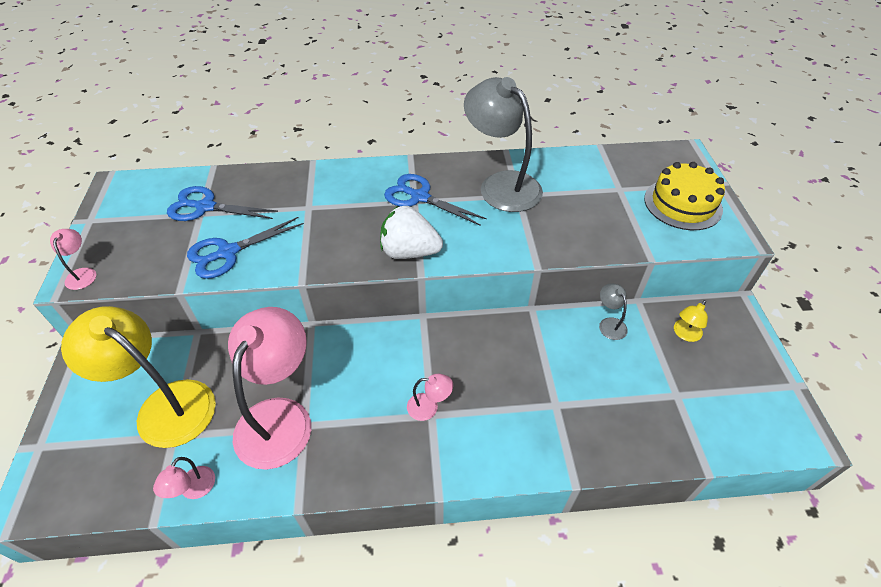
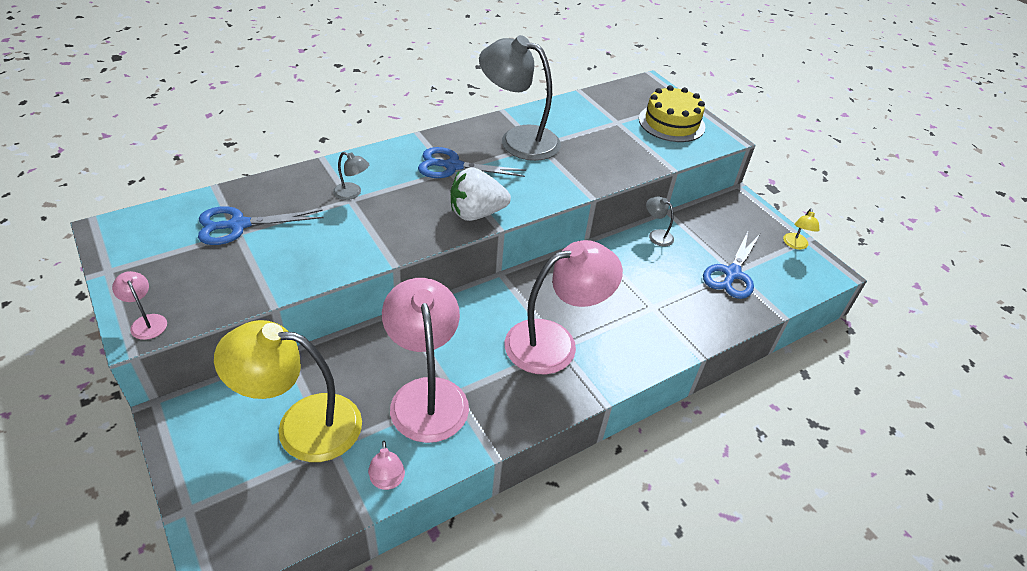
camera: 30 degrees left, 5 degrees down
(228, 252) = (298, 259): blue scissors -> blue scissors (732, 274)
(314, 201) = (352, 193): none -> grey lamp
(429, 407) = (554, 342): pink lamp -> pink lamp, size x2.41
(684, 334) = (715, 227): yellow lamp -> yellow lamp (795, 245)

